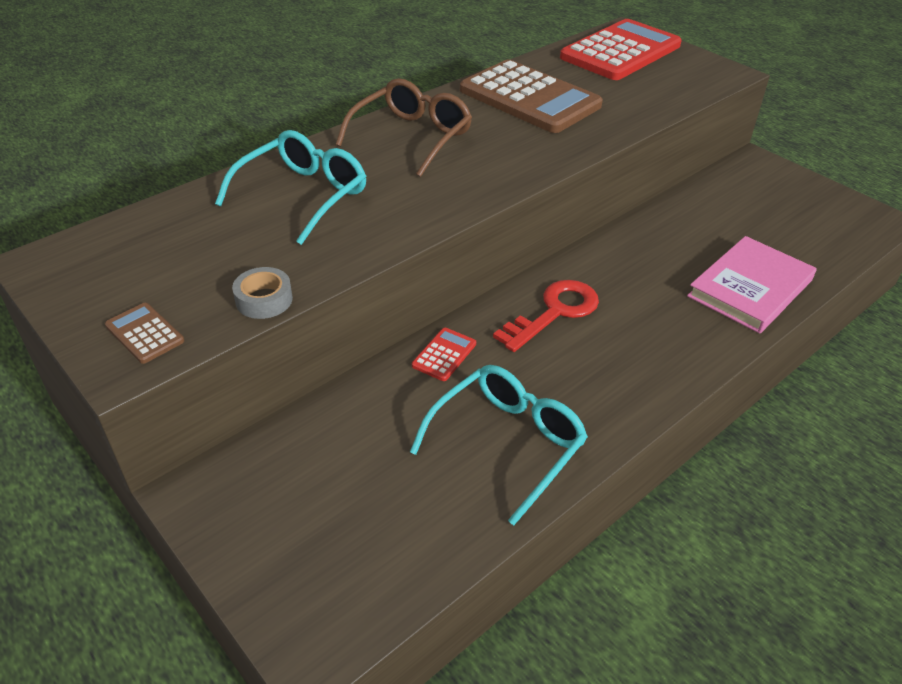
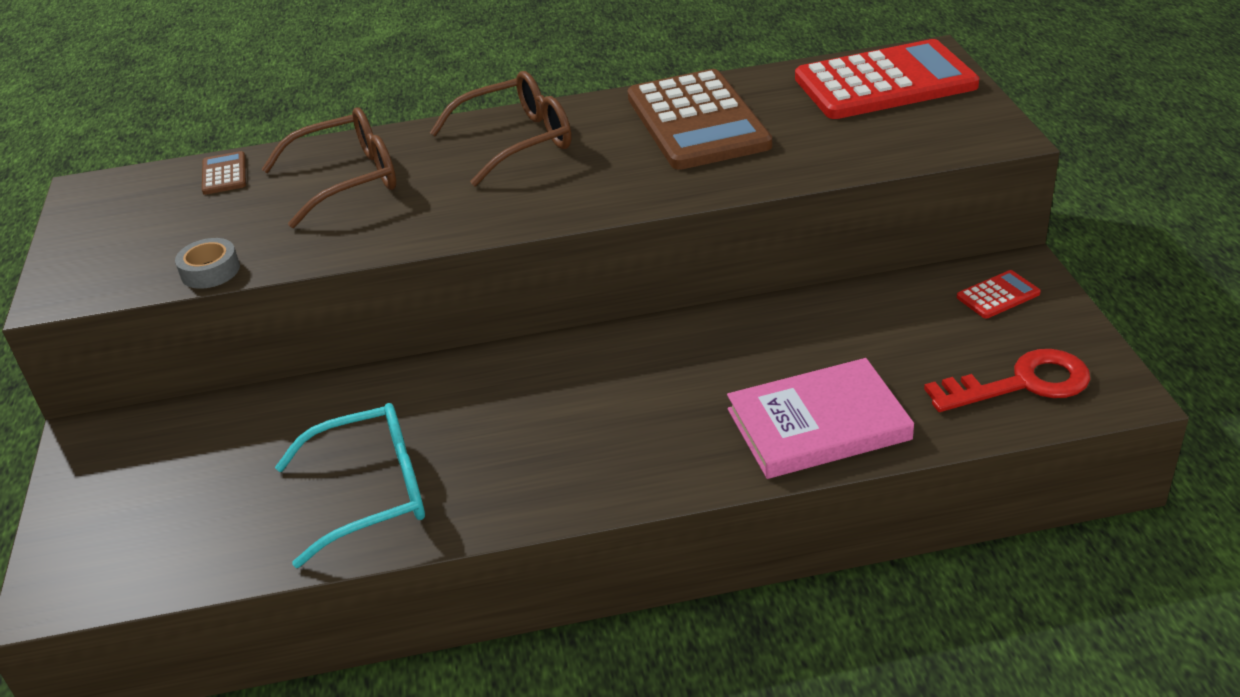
camera: 35 degrees right, 5 degrees down
(144, 333) = (95, 273): brown calculator -> brown calculator (224, 174)
(303, 195) = (348, 180): turquoise glasses -> brown glasses
(444, 355) = (403, 388): red calculator -> red calculator (998, 295)
(555, 312) = (559, 380): red key -> red key (1022, 383)

